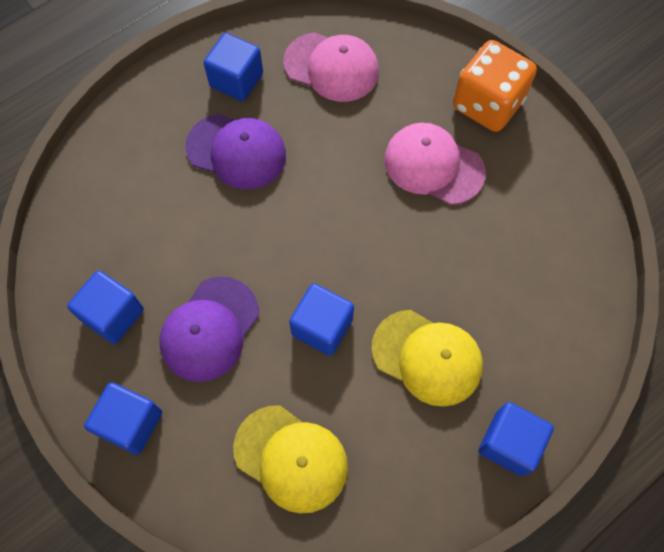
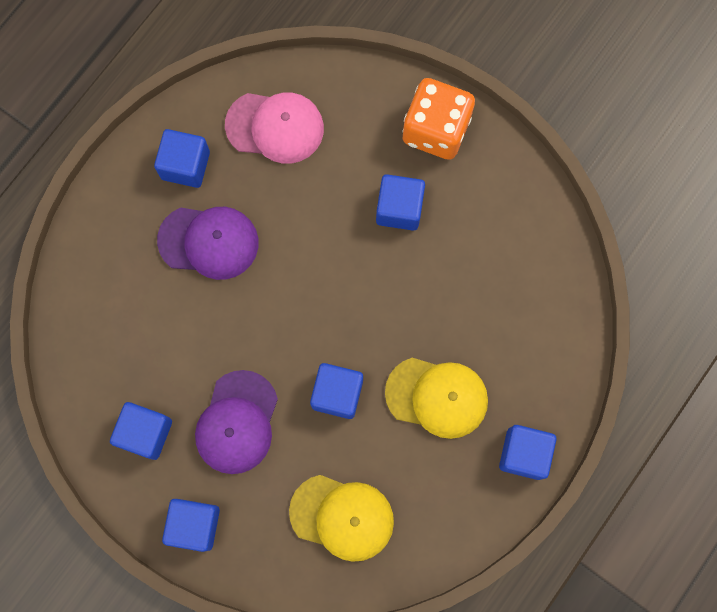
camera: 15 degrees left, 10 degrees up
(433, 166) = (399, 208): pink cap -> blue cube

